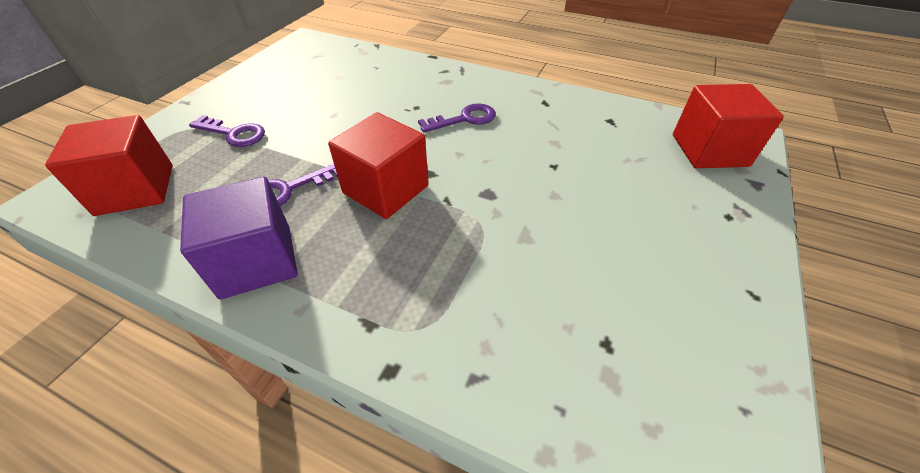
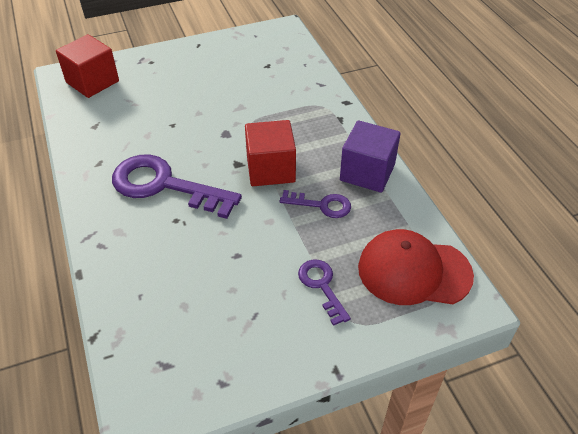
camera: 135 degrees left, 0 degrees up
(135, 189) = (414, 271): red cube -> red cap
(464, 119) = (164, 185): purple key -> purple key, size x1.94

